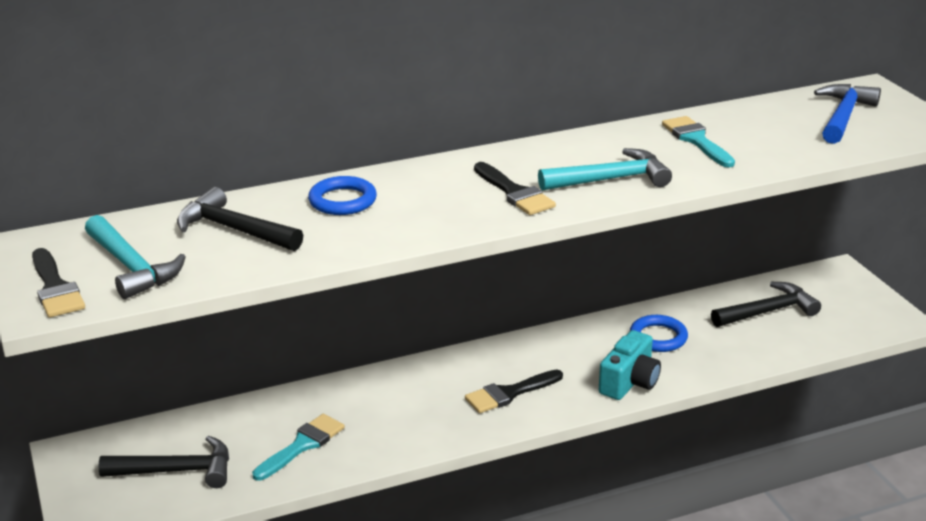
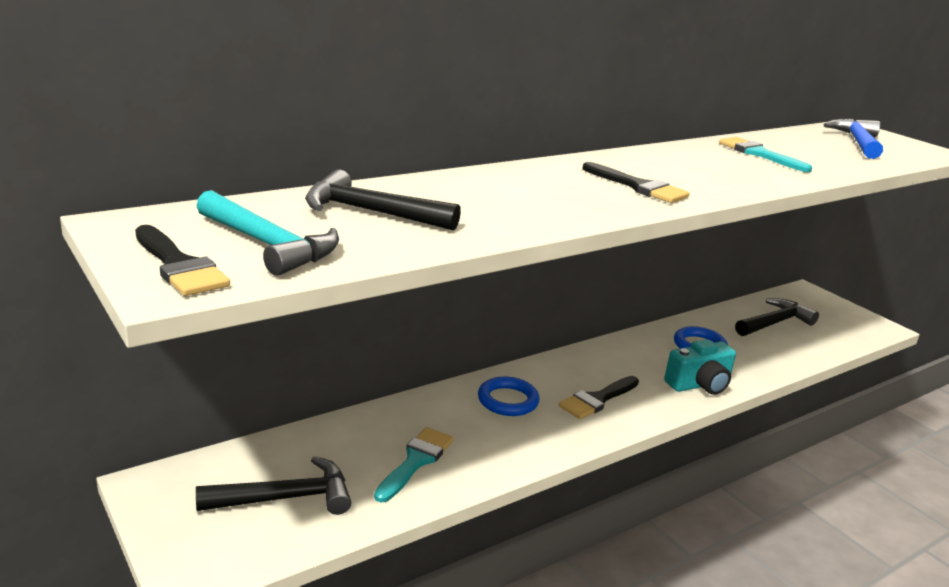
camera: 15 degrees left, 5 degrees down
(342, 201) = (472, 190): blue ring -> blue ring (508, 400)
(610, 179) = (716, 178): turquoise hammer -> none
(629, 382) = (699, 385): turquoise camera -> turquoise camera turned 45 degrees clockwise

